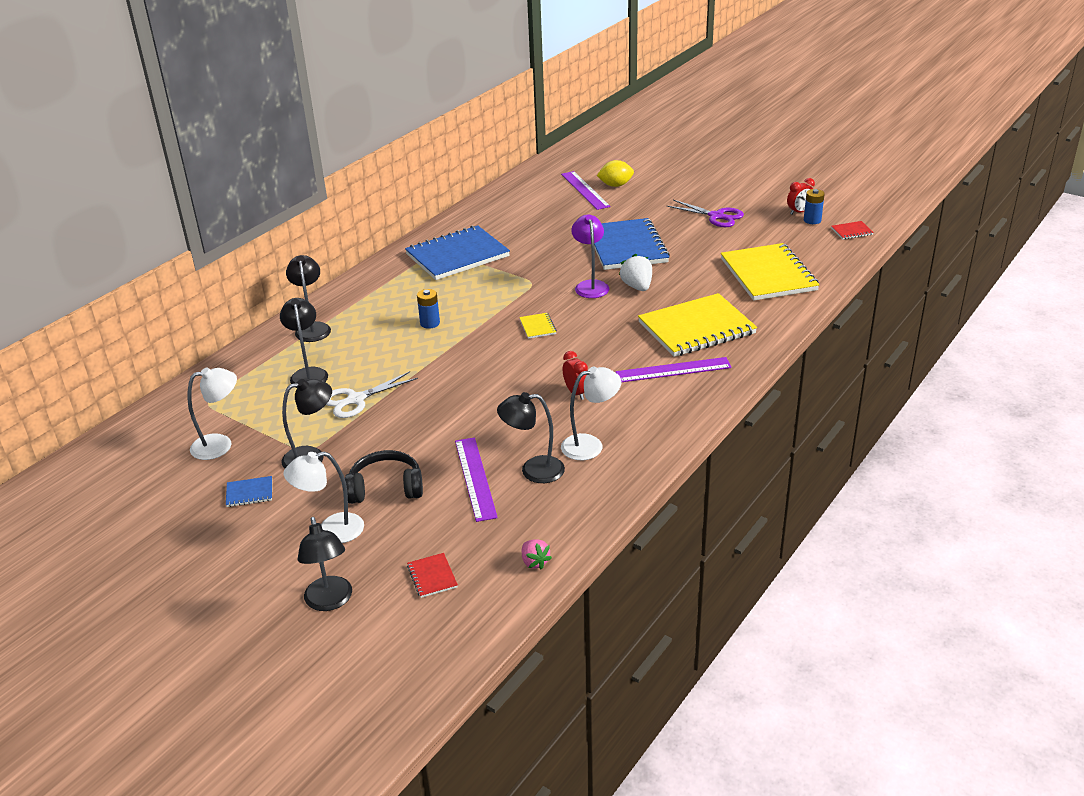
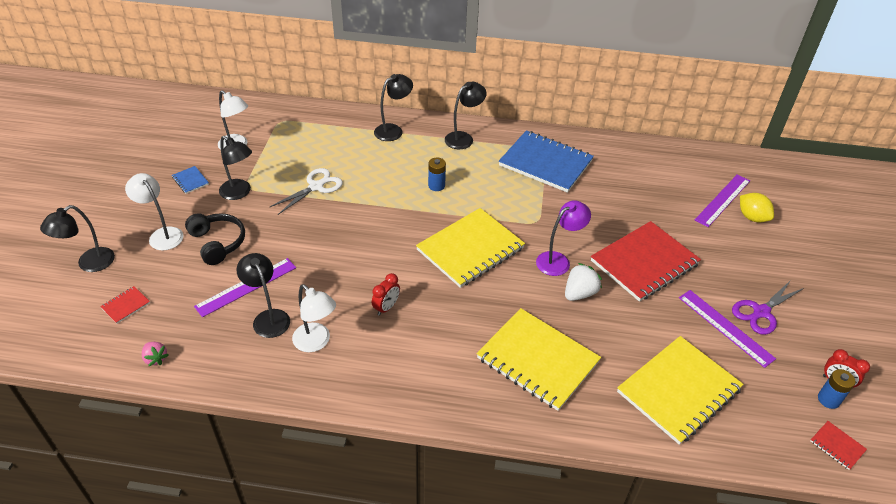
camera: 60 degrees right, 10 degrees up
(308, 374) = (336, 151): black lamp -> black lamp (463, 138)
(356, 399) = (316, 187): white scissors -> white scissors turned 105 degrees clockwise
(534, 562) = (156, 358): pink strawberry -> pink strawberry turned 75 degrees counterclockwise
(537, 327) = (470, 249): yellow notebook -> yellow notebook, size x2.49
(626, 247) = (644, 263): blue notebook -> red notebook
(673, 370) = (456, 364): purple ruler -> purple ruler (725, 327)
(716, 216) = (761, 312): purple scissors -> purple scissors turned 45 degrees clockwise

